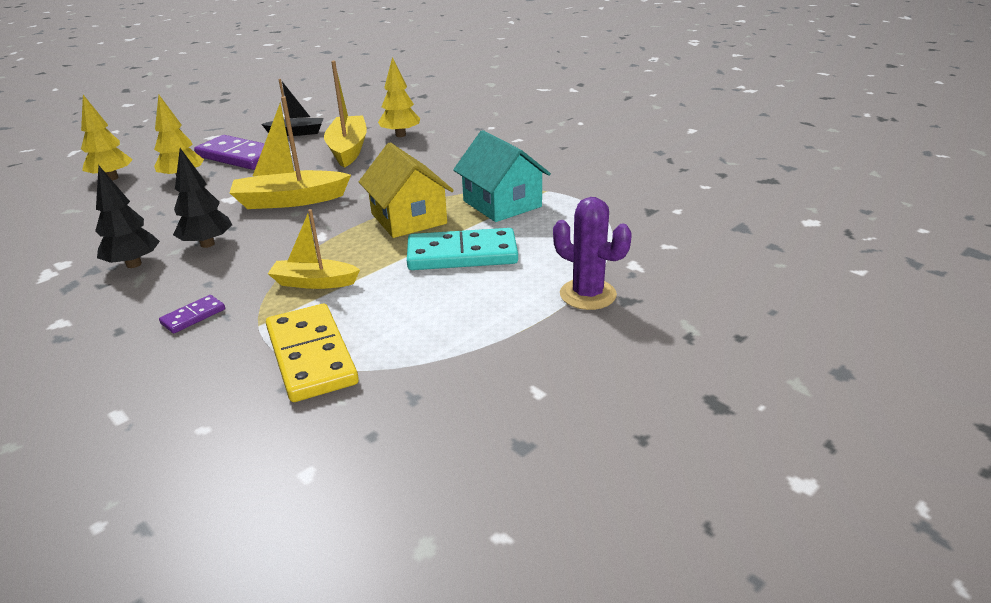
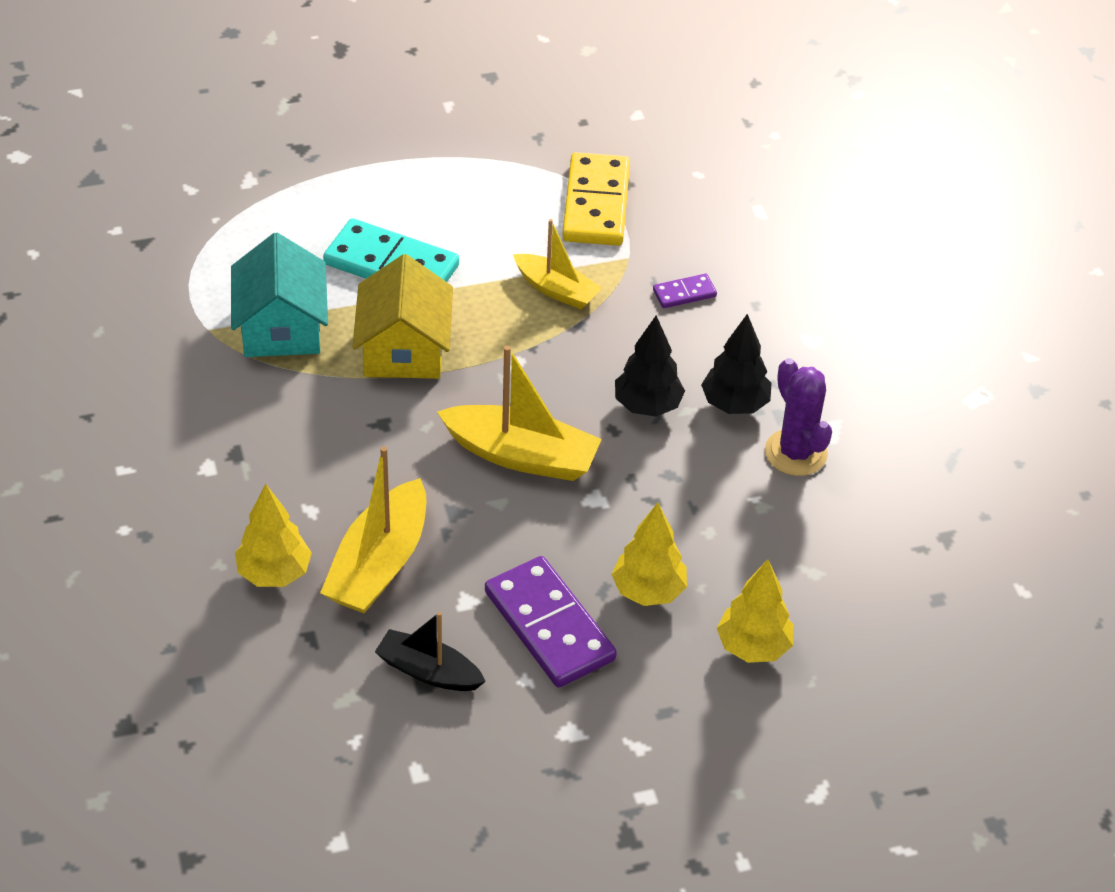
camera: 155 degrees left, 15 degrees up
(588, 294) = (326, 167): purple cactus -> purple cactus (796, 453)

